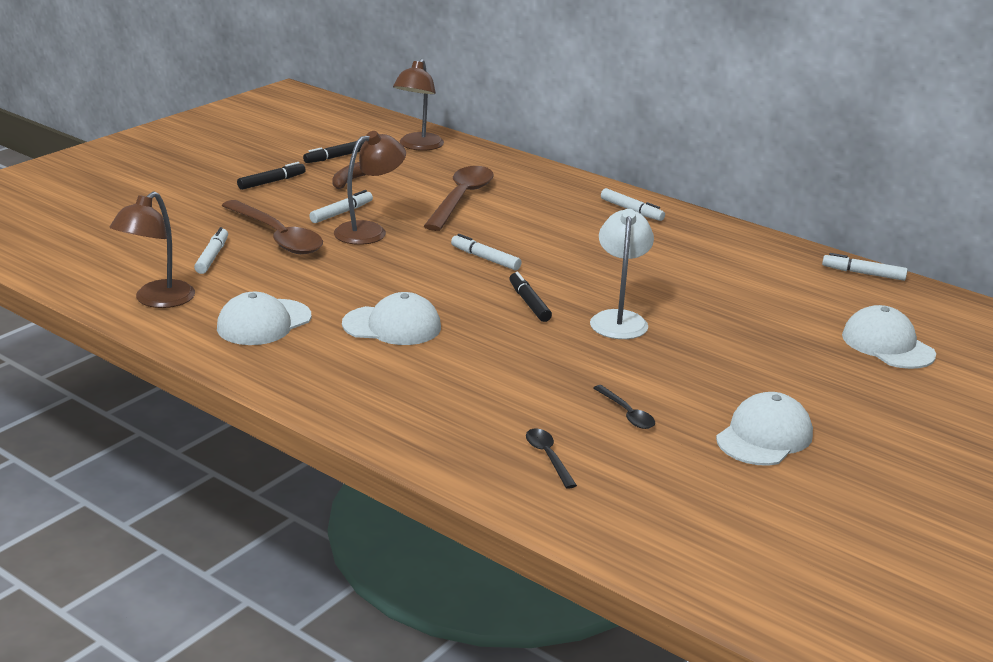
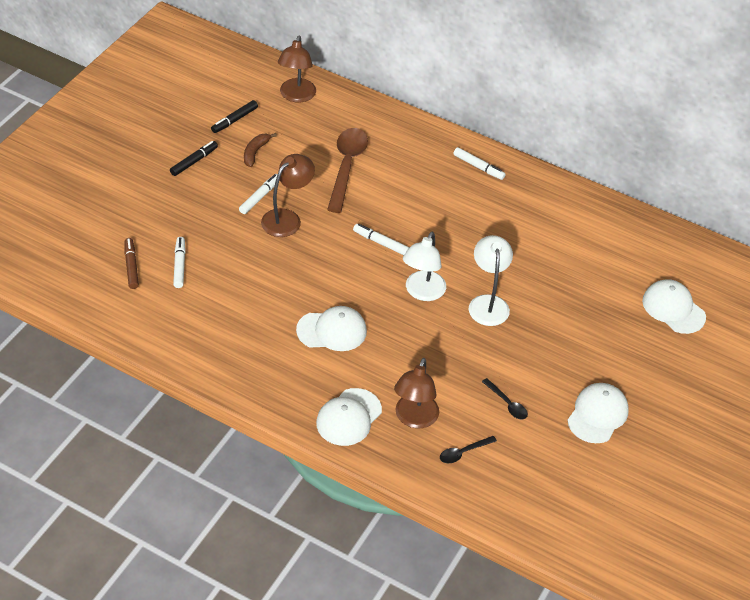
camera: 10 degrees left, 20 degrees up
(149, 253) = (131, 266): none -> brown marker
(157, 300) = (157, 323): brown lamp -> brown lamp (414, 419)
(264, 323) = (241, 339): white cap -> white cap (349, 417)
(277, 237) = (220, 234): brown spoon -> none
(529, 303) = (422, 292): black marker -> white lamp
(548, 457) = (463, 452): black spoon -> black spoon turned 90 degrees counterclockwise
(863, 273) = (654, 227): white marker -> none

